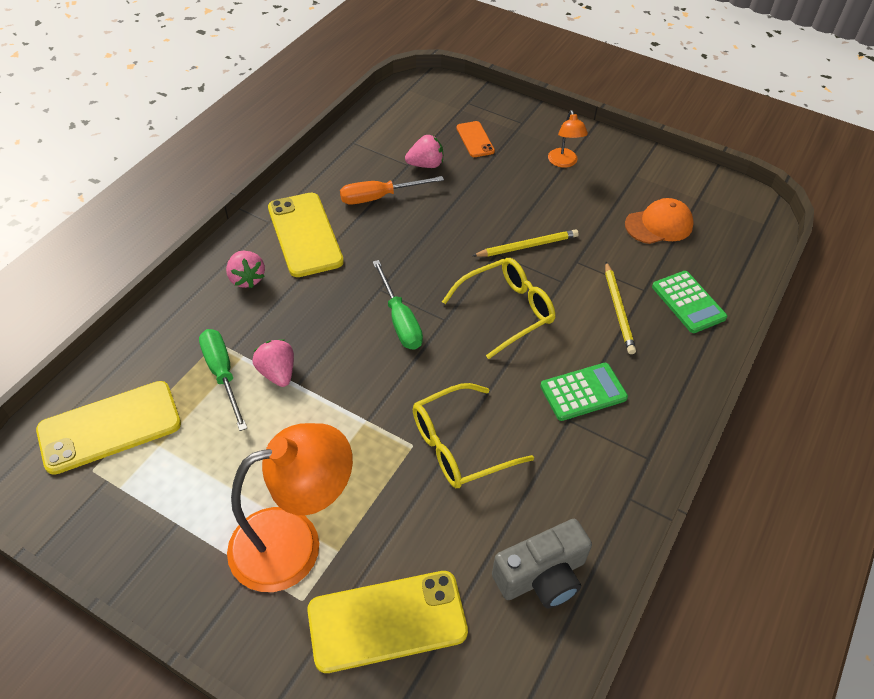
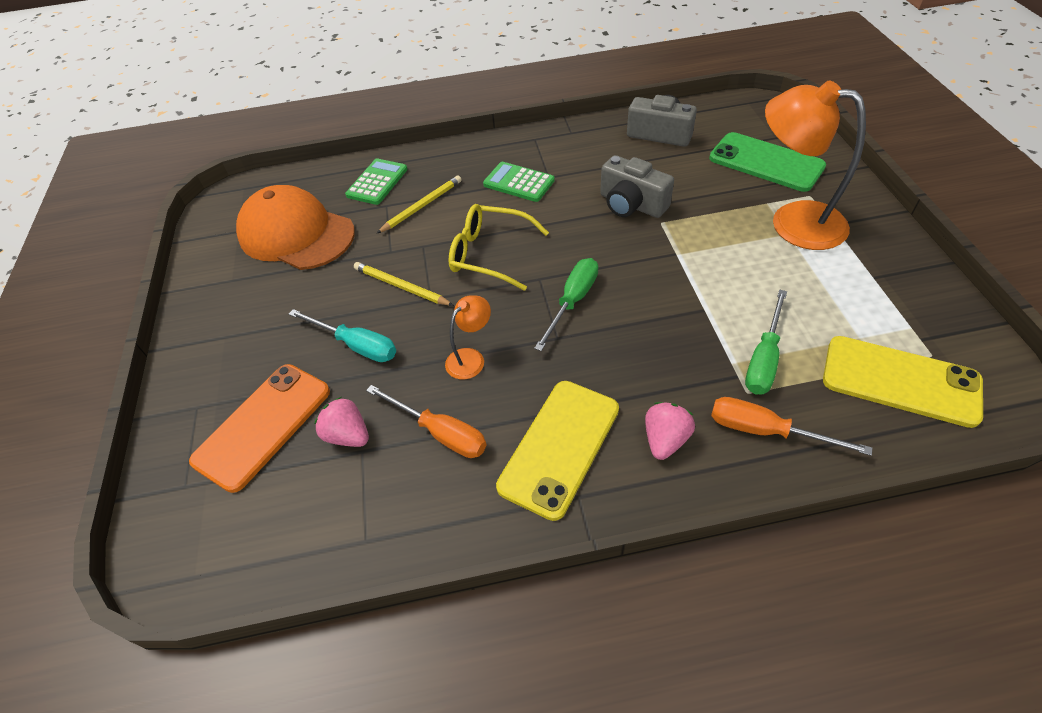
camera: 125 degrees left, 0 degrees up
(187, 325) = (766, 431): none -> orange screwdriver
(277, 373) = (714, 328): pink strawberry -> none
(387, 621) = (766, 162): yellow phone -> green phone
(459, 445) = (631, 204): yellow glasses -> grey camera
(475, 139) = (263, 425): orange phone -> orange phone, size x1.89
(494, 199) = (356, 345): none -> turquoise screwdriver
(564, 162) = (250, 333): orange lamp -> orange lamp (471, 358)
(659, 225) = (296, 234): orange cap -> orange cap, size x1.75

